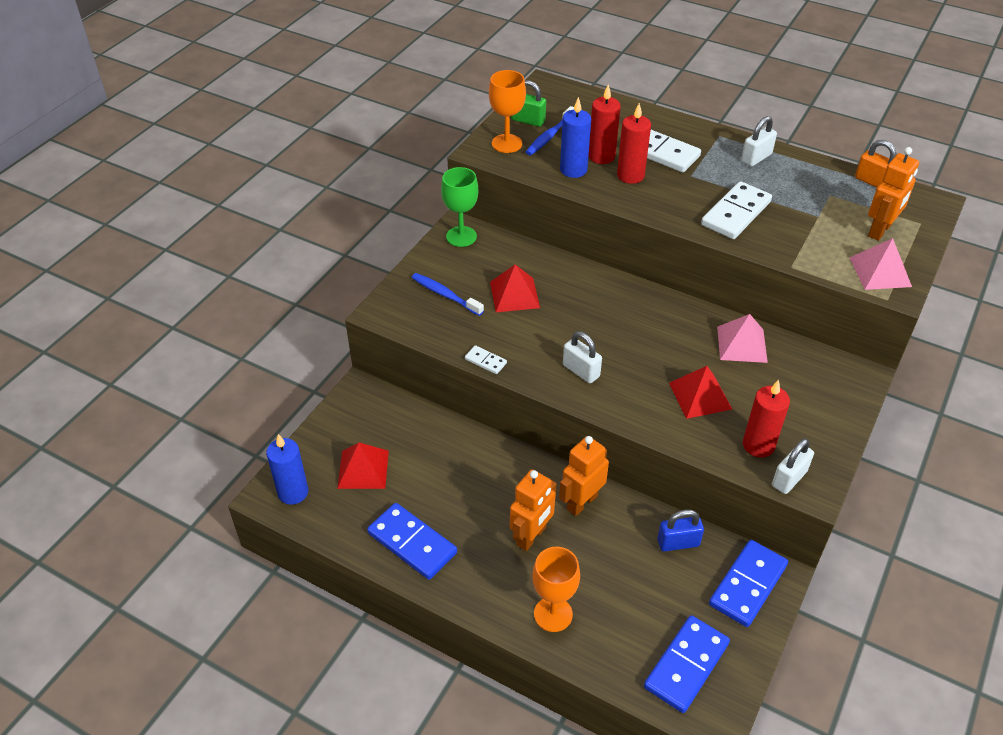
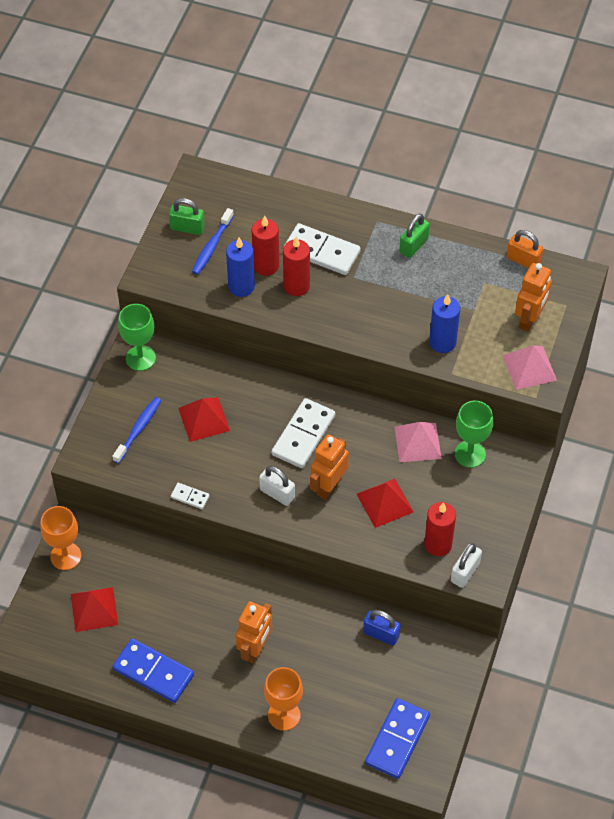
camera: 10 degrees left, 10 degrees up
(293, 492) = (37, 642): blue candle -> blue candle (442, 342)
(445, 295) = (138, 429): blue toothbrush -> blue toothbrush turned 90 degrees clockwise
(507, 143) = (171, 262): orange goblet -> orange goblet (65, 556)
(581, 502) = (294, 610): orange robot -> orange robot (328, 486)
(678, 543) = (381, 634): blue padlock -> blue padlock turned 45 degrees clockwise
(735, 213) = (398, 318): white domino -> white domino (303, 435)
(748, 585) = (442, 663): blue domino -> none
(756, 158) = (413, 245): white padlock -> green padlock
(800, 362) = (470, 454): none -> green goblet

